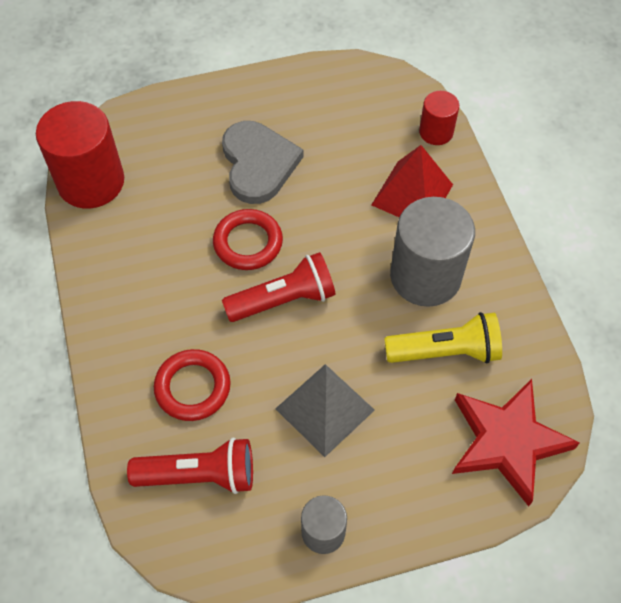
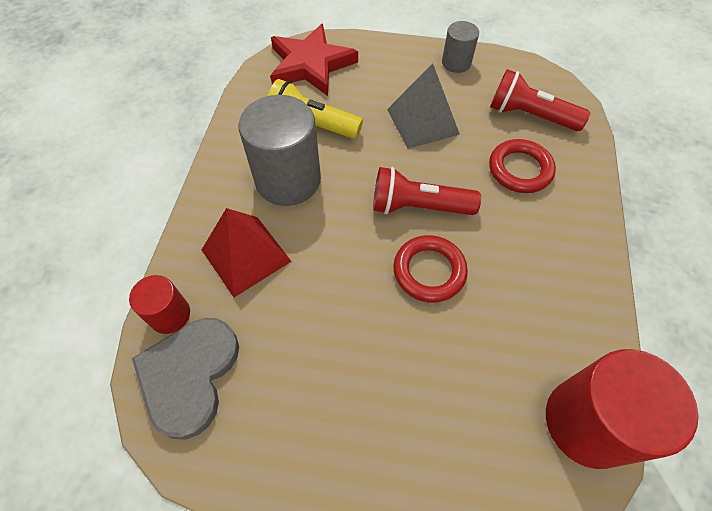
camera: 155 degrees left, 0 degrees up
(258, 164) = (380, 360): grey heart -> grey heart (189, 375)

